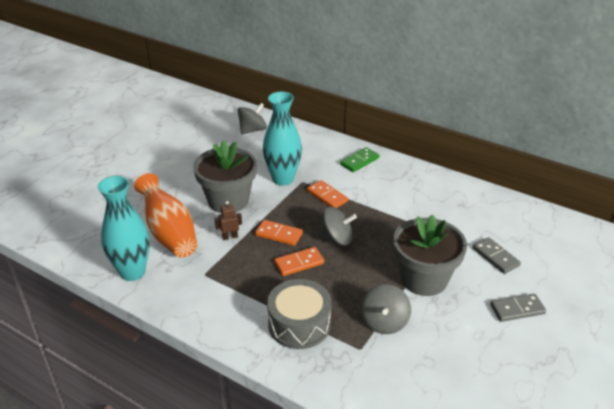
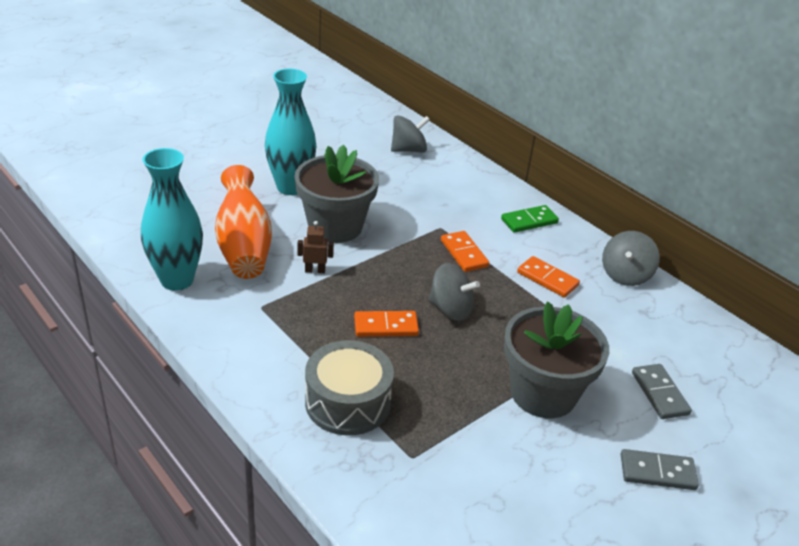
camera: 15 degrees right, 0 degrees up
(278, 234) = (377, 284): orange domino -> orange domino (547, 279)
(283, 179) = (417, 218): turquoise vase -> turquoise vase (290, 187)
(384, 322) = (461, 433): grey spinning top -> grey spinning top (625, 275)

